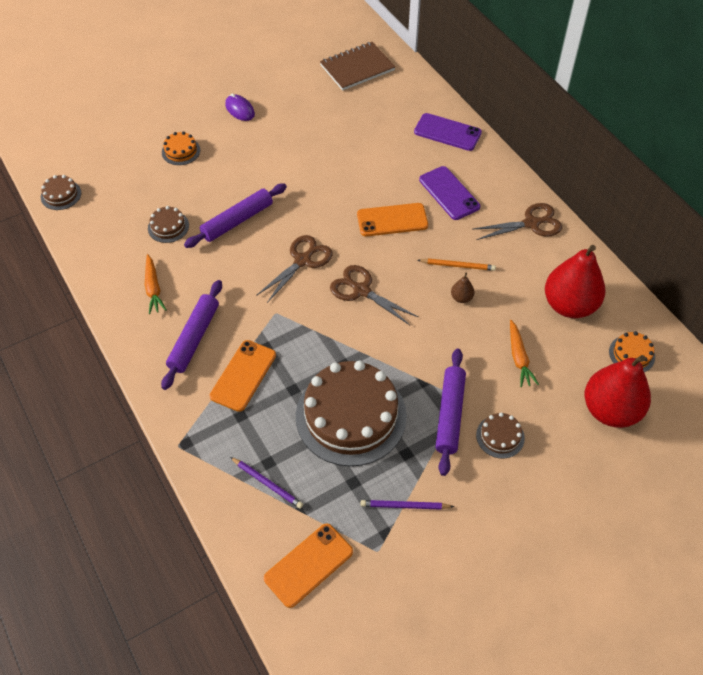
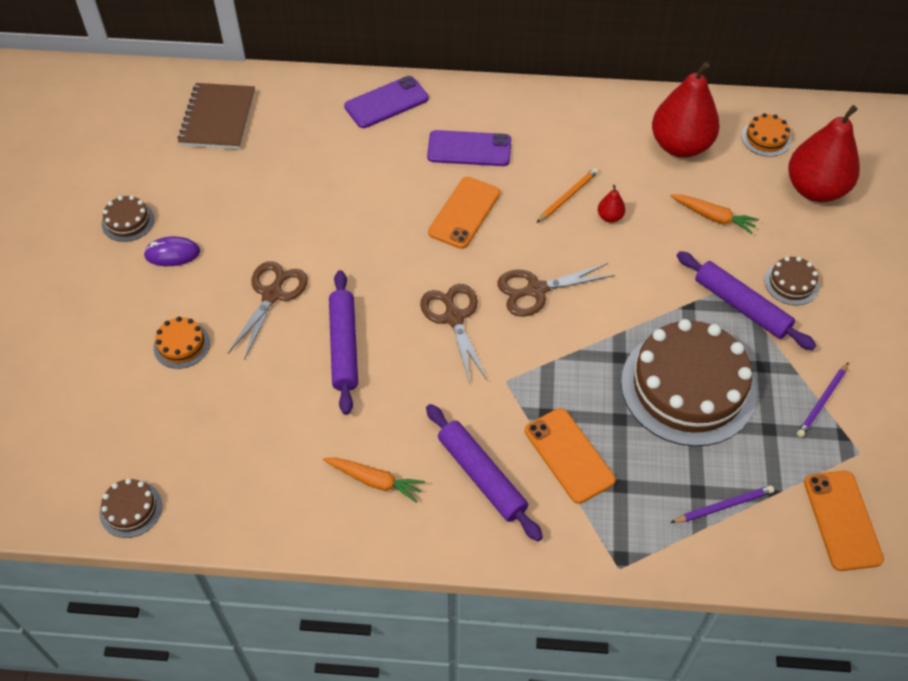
camera: 55 degrees left, 0 degrees up
(168, 227) = (292, 418): brown cake -> brown cake (128, 221)
(461, 298) = (610, 217): brown pear -> red pear
(531, 223) = (562, 113): brown scissors -> brown scissors (272, 295)

